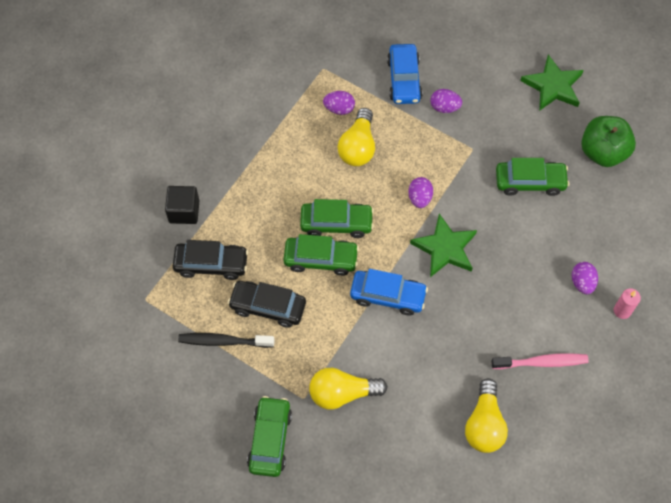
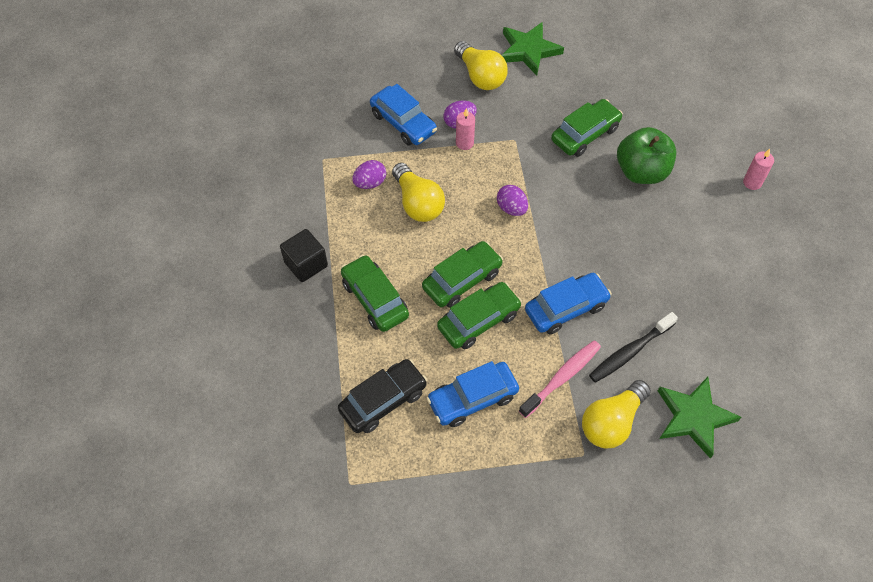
camera: 40 degrees left, 5 degrees down
(184, 211) = (310, 372): black cube -> black cube (306, 264)
(223, 341) = (462, 462): black toothbrush -> black toothbrush (630, 352)
(268, 307) = (472, 399): black car -> blue car
(270, 439) = (592, 517): green car -> green car (375, 299)
(433, 126) = (464, 143): none -> pink candle
(445, 248) = (572, 234): green star -> green star (693, 417)
(484, 424) = (747, 353): yellow light bulb -> yellow light bulb (480, 76)
(542, 362) = (738, 268): pink toothbrush -> pink toothbrush (562, 377)
(582, 283) = (702, 183): purple egg -> none
(603, 152) = (616, 75): green apple -> green apple (641, 172)

